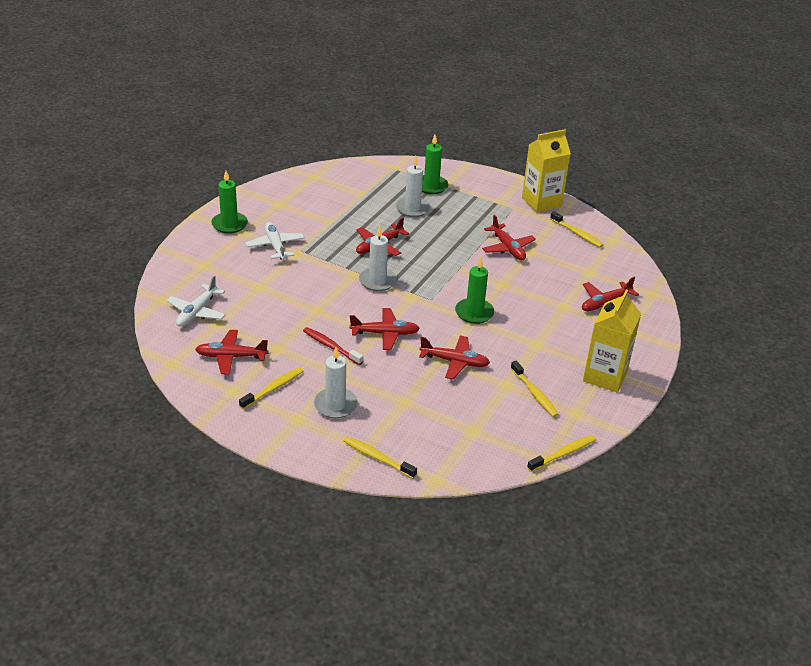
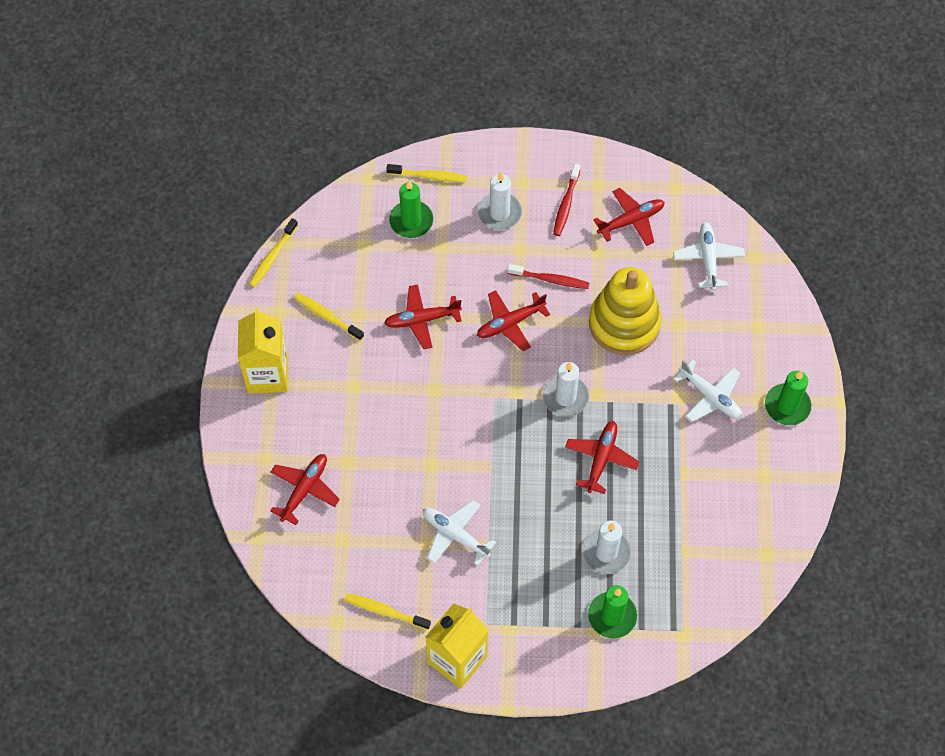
camera: 155 degrees right, 25 degrees up
(273, 388) = (566, 204): yellow toothbrush -> red toothbrush
(298, 301) = (624, 323): none -> yellow stacking toy
(474, 313) = (438, 400): green candle -> green candle (411, 221)
(508, 248) = (455, 535): red plane -> white plane

